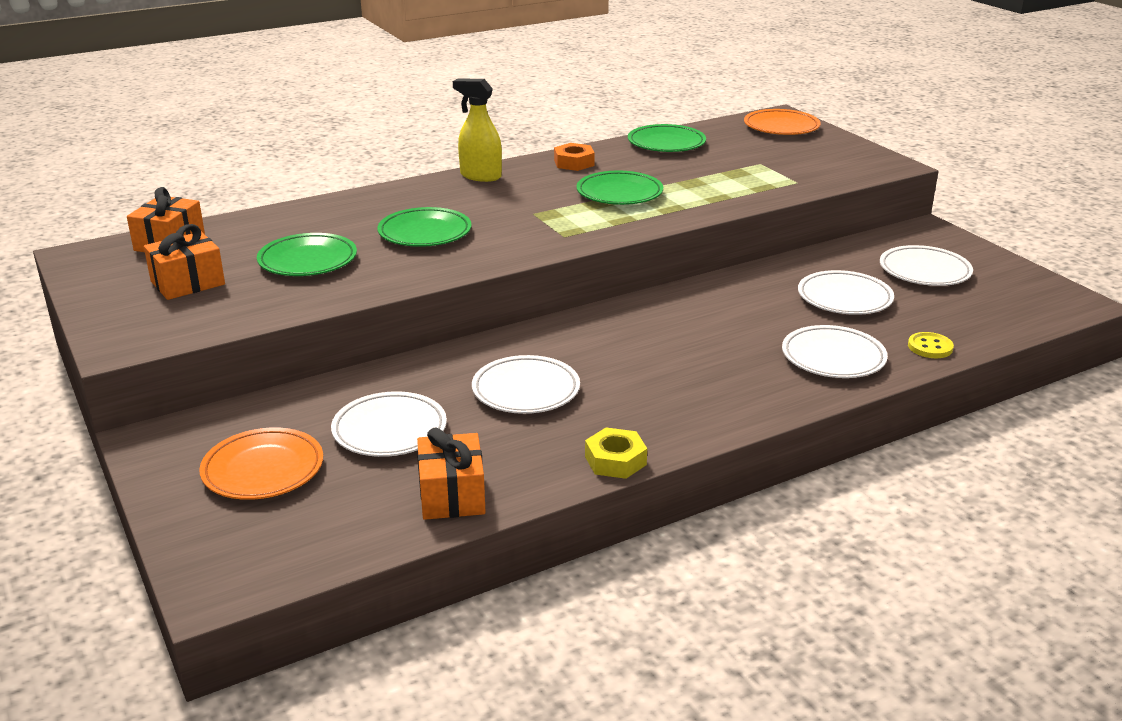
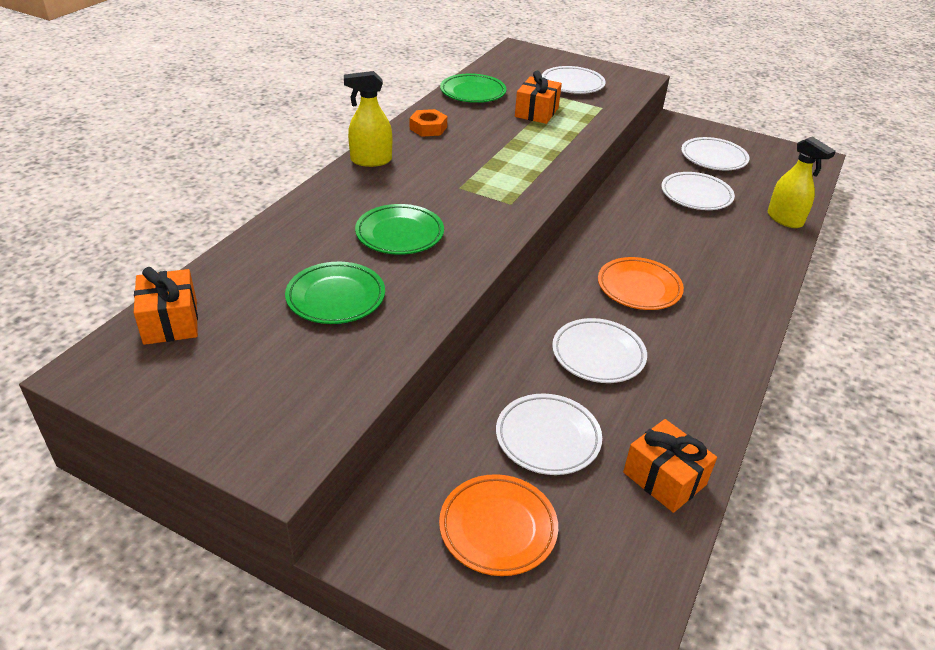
camera: 35 degrees left, 10 degrees up
(187, 283) = (252, 364): orange gift -> orange gift (536, 112)
(615, 460) = (727, 393): yellow nut -> none
(619, 193) = (499, 150): green plate -> none
(781, 127) = (532, 59): orange plate -> orange plate (639, 288)
(833, 358) = (746, 248): white plate -> white plate (572, 84)
(930, 347) = (785, 219): yellow button -> yellow spray bottle

